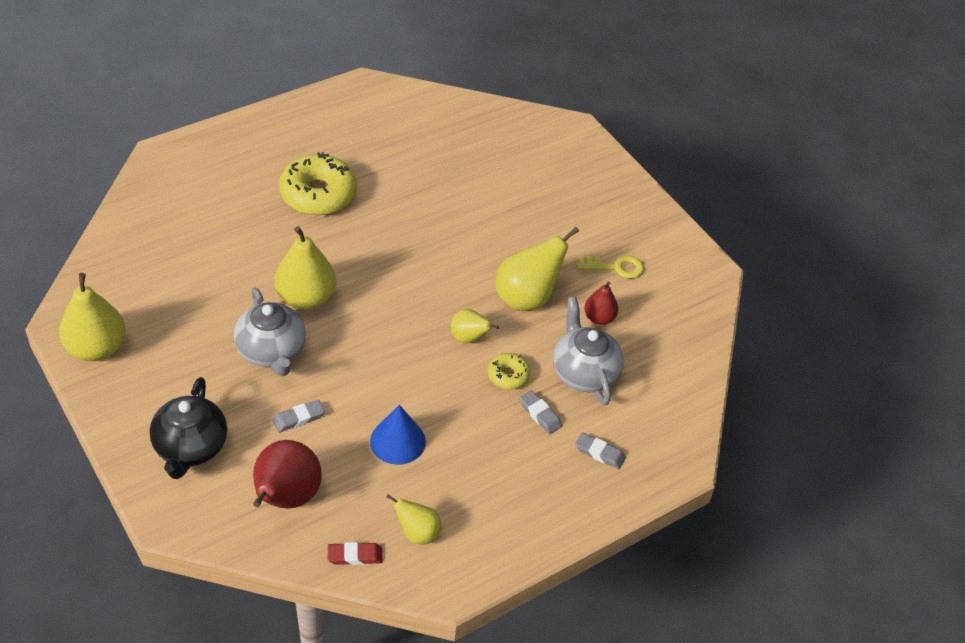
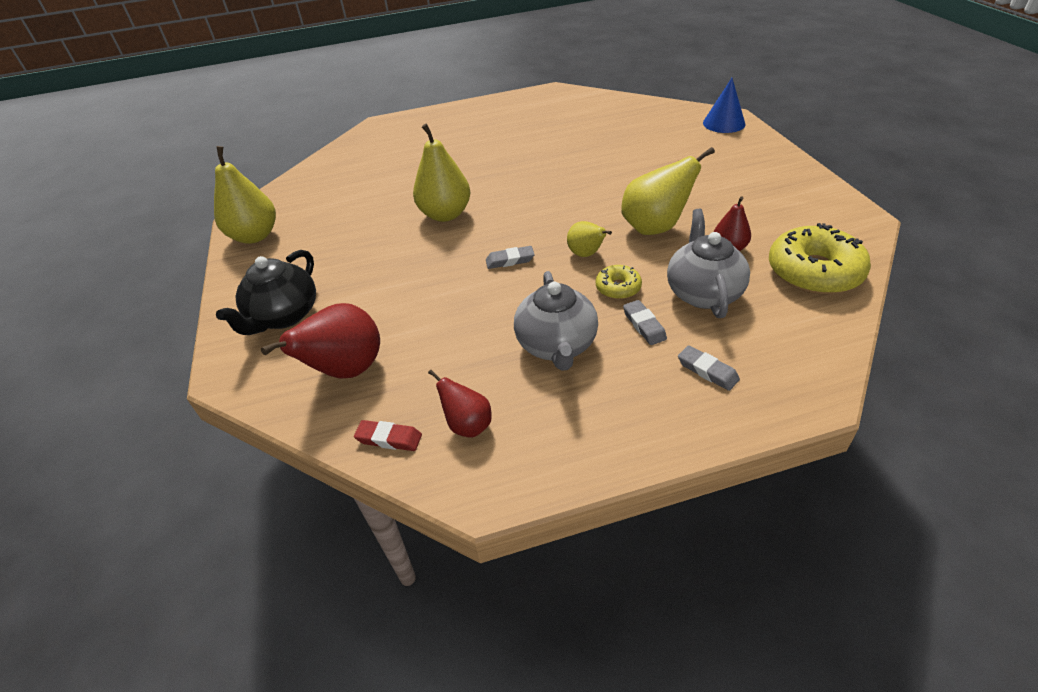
camera: 25 degrees right, 5 degrees down
(271, 352) = (396, 250): grey teapot -> grey teapot (557, 345)
(298, 418) = (394, 303): grey eraser -> grey eraser (510, 260)
(318, 194) = (488, 149): yellow donut -> yellow donut (814, 272)
(397, 441) = (482, 333): blue cone -> blue cone (724, 123)
(417, 533) = (468, 425): yellow pear -> red pear
(616, 267) = (754, 210): yellow key -> none

